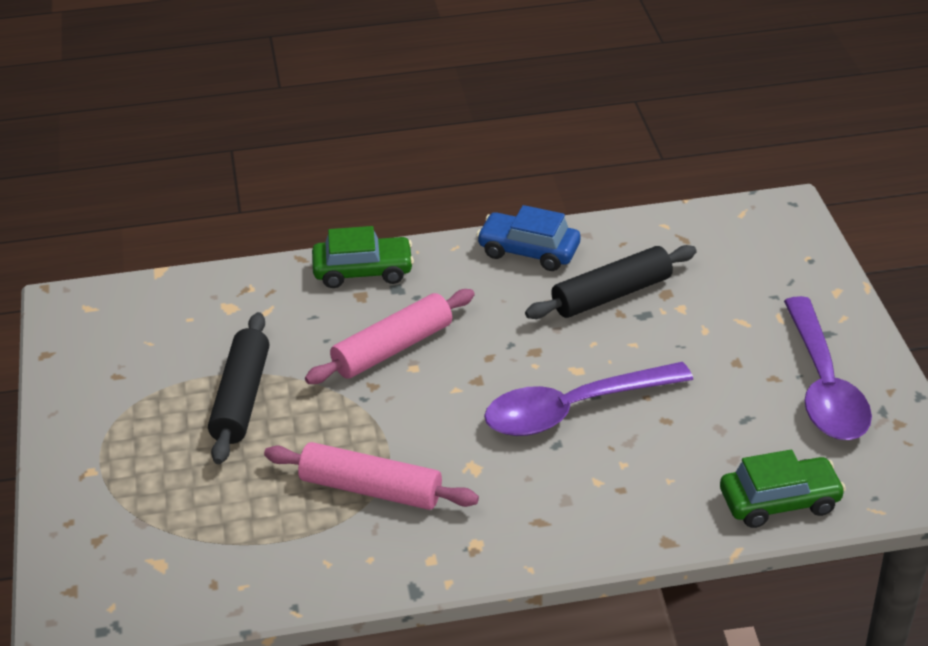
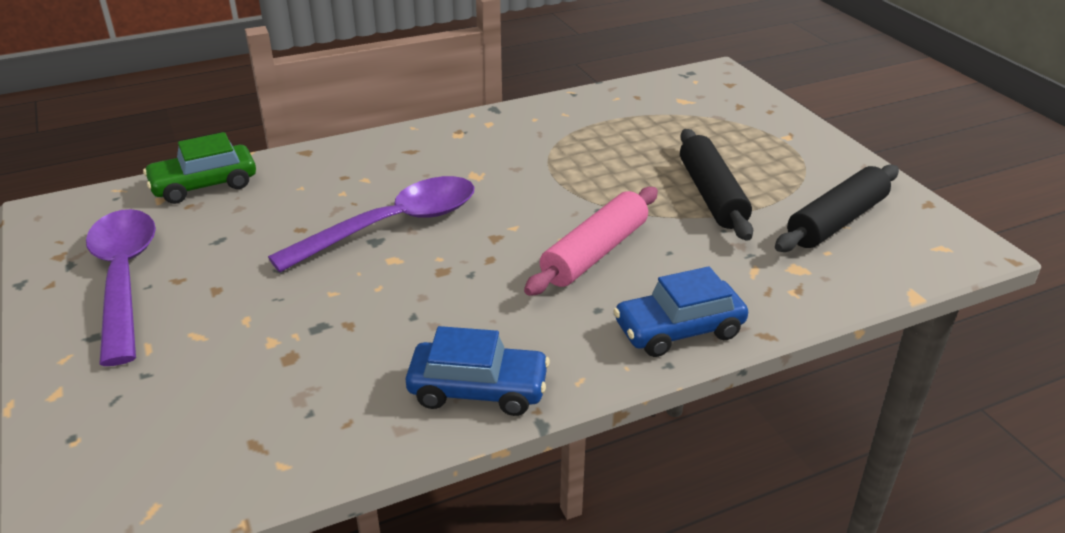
camera: 165 degrees right, 5 degrees down
(363, 271) = (679, 330): green car -> blue car
(371, 489) = (555, 152): pink rolling pin -> none
(611, 294) = (360, 345): black rolling pin -> black rolling pin (836, 221)

